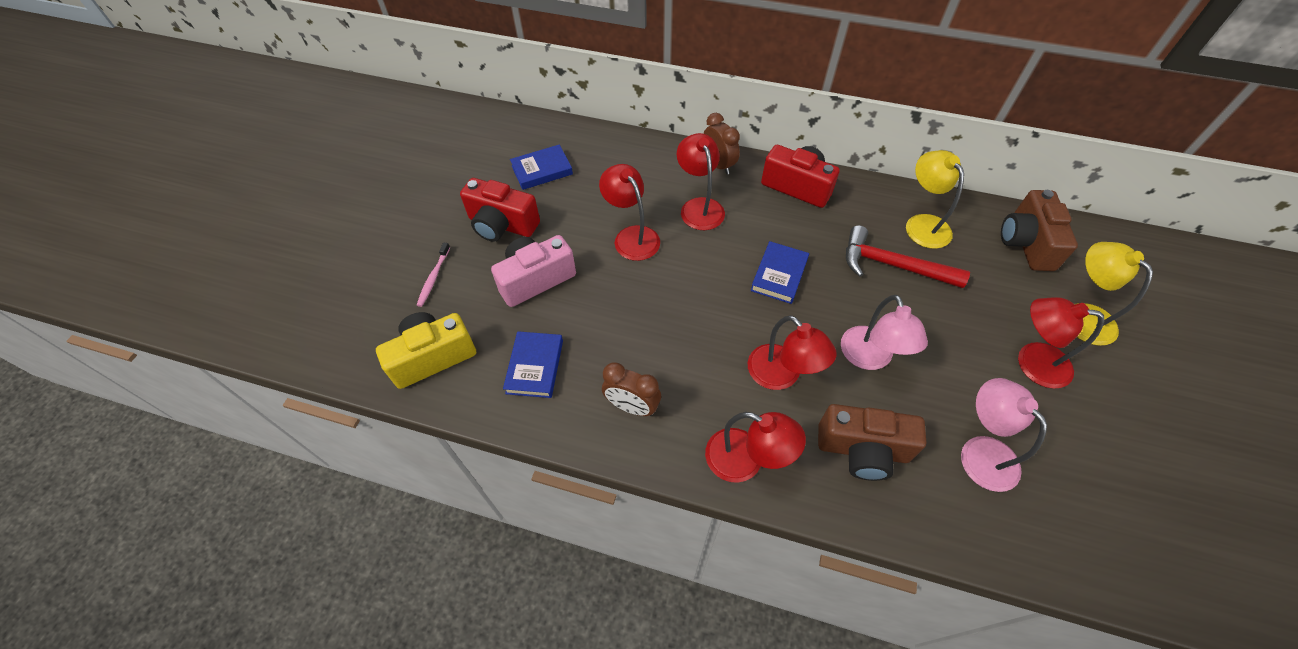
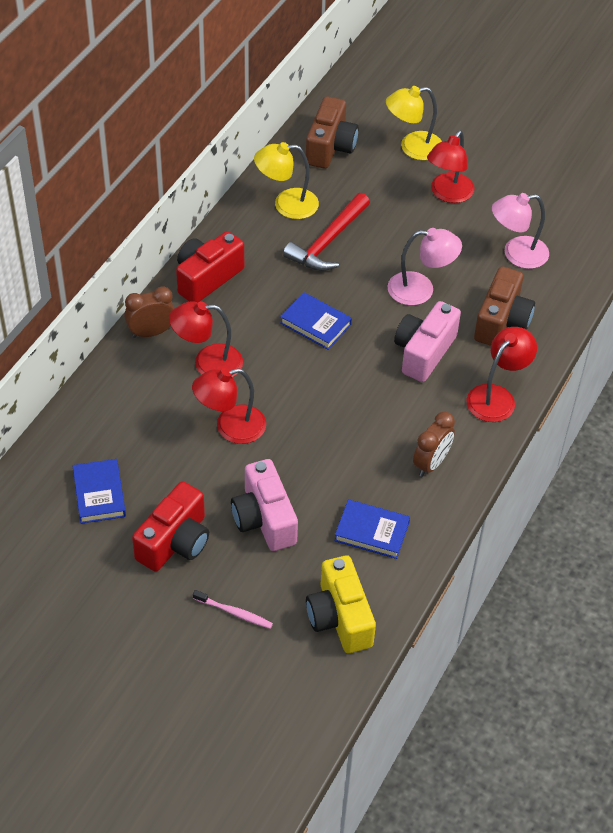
camera: 80 degrees left, 5 degrees down
(781, 375) = (424, 352): red lamp -> pink camera
(1026, 243) = (330, 147): brown camera -> brown camera turned 90 degrees counterclockwise

